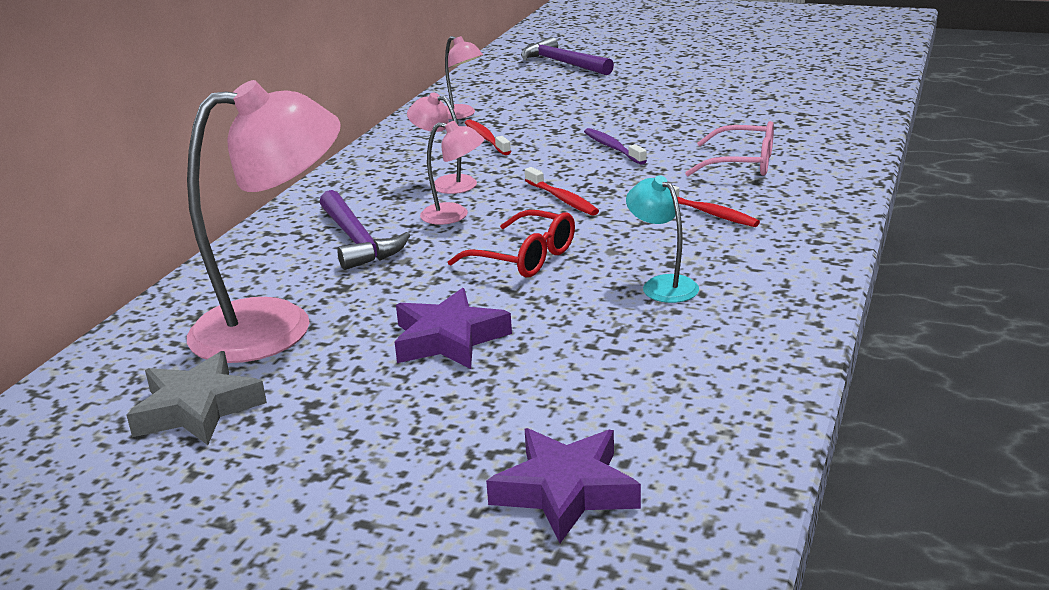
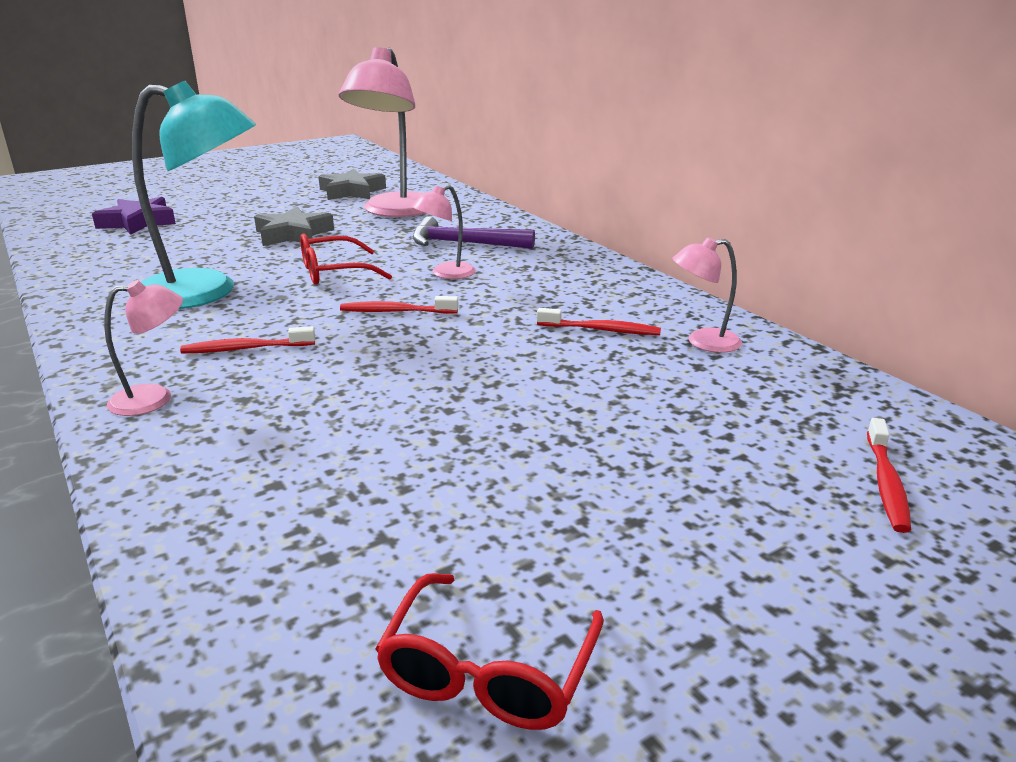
camera: 125 degrees right, 0 degrees up
(445, 183) = (515, 287): pink lamp -> pink lamp (154, 398)
(448, 339) = (293, 234): purple star -> grey star
(563, 63) = (886, 484): purple hammer -> red toothbrush
(612, 147) = (464, 373): purple toothbrush -> none
(662, 285) = (206, 292): turquoise lamp -> turquoise lamp, size x2.11
(742, 163) = (289, 415): pink glasses -> none
(789, 79) = (488, 671): none -> red glasses

